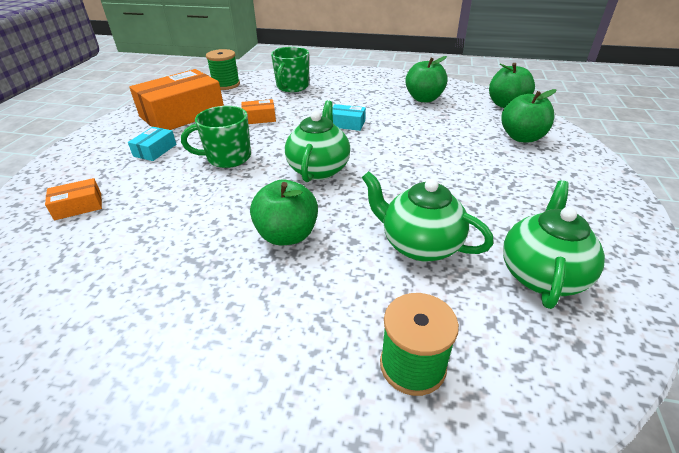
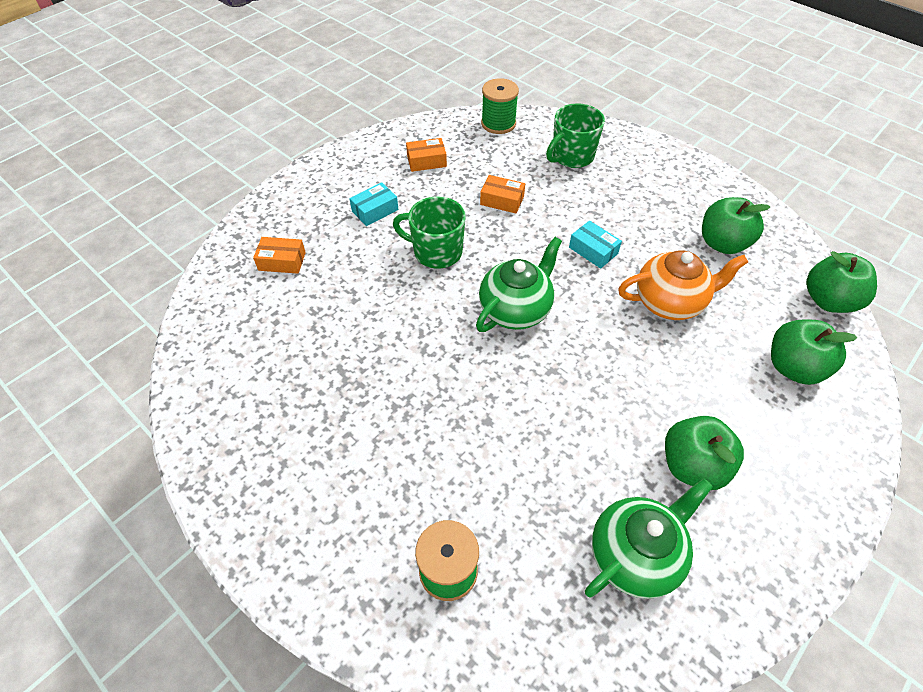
camera: 30 degrees right, 15 degrees up
(182, 114) = (426, 161): orange box -> orange box, size x0.44
(287, 235) = (433, 383): green apple -> green apple (692, 466)
(419, 245) = (544, 457): green teapot -> none
(420, 132) = (670, 302): none -> orange teapot

